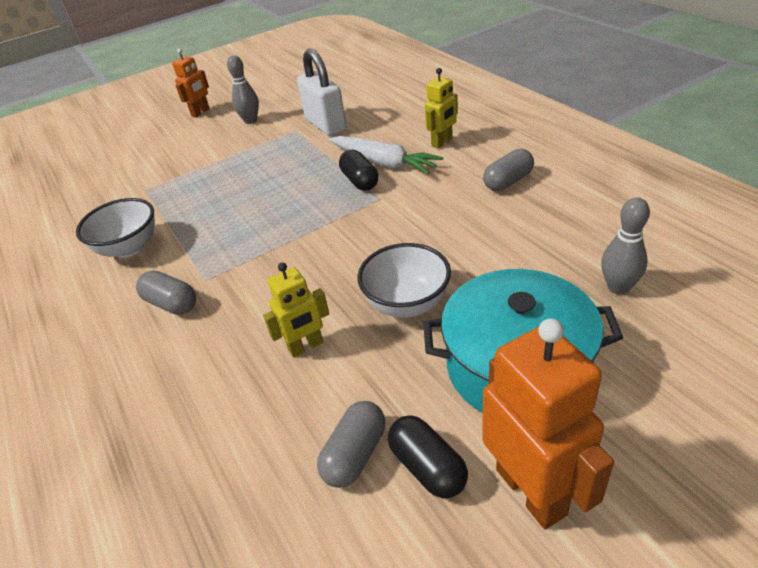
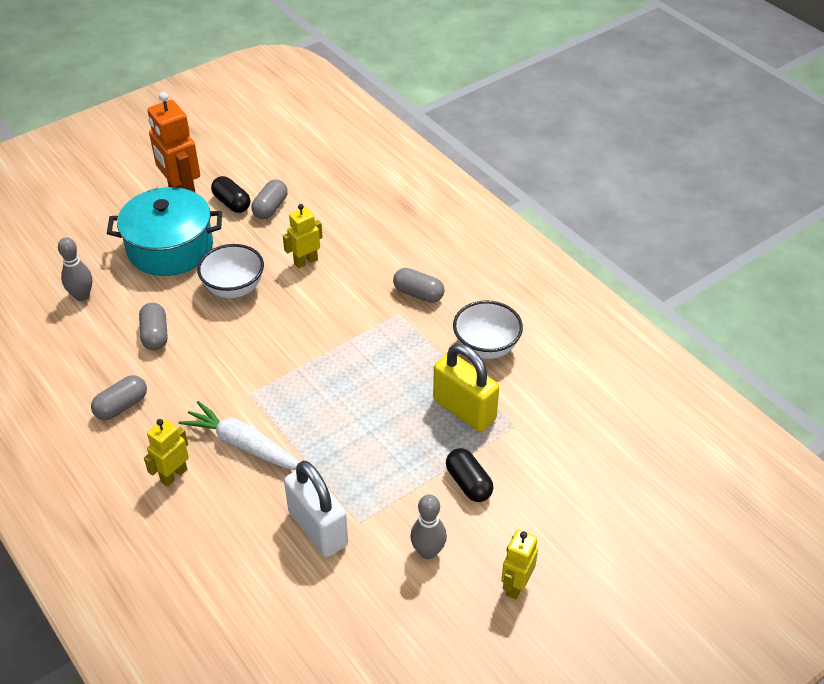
camera: 170 degrees right, 5 degrees up
(181, 197) = (464, 410): none -> yellow padlock
(200, 112) = (516, 585): orange robot -> yellow robot
(360, 181) = (270, 419): black capsule -> black capsule (468, 483)
(496, 245) = (155, 335): none -> grey capsule

